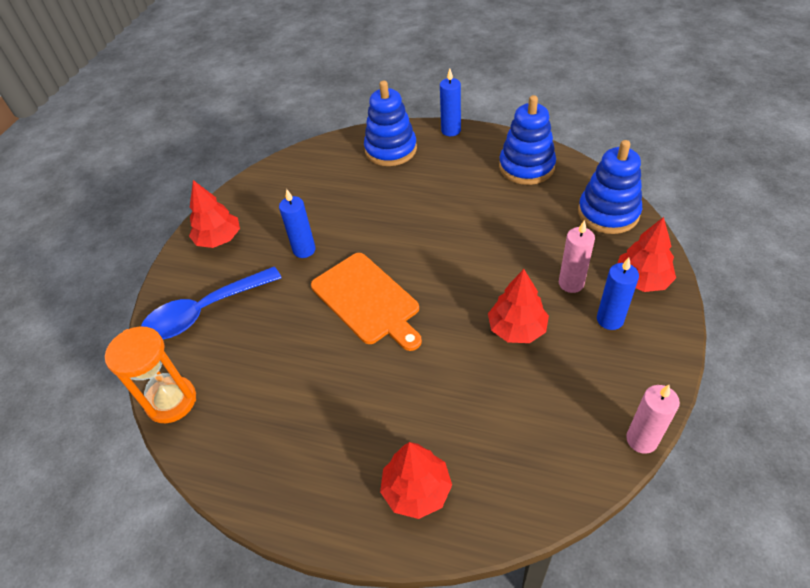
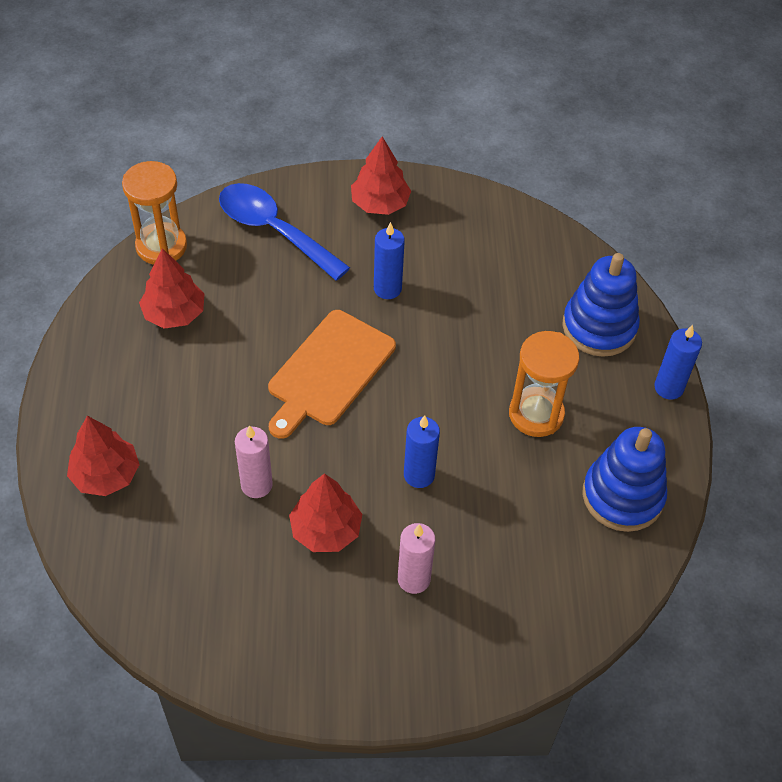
camera: 65 degrees right, 5 degrees up
(450, 193) = (536, 414): none -> orange hourglass
(608, 213) = (559, 611): blue stacking toy -> none
(610, 319) = (365, 629): blue candle -> blue candle (419, 475)
(641, 280) = (443, 662): red tree -> red tree (174, 313)
(641, 440) = (202, 675): pink candle -> pink candle (256, 485)

